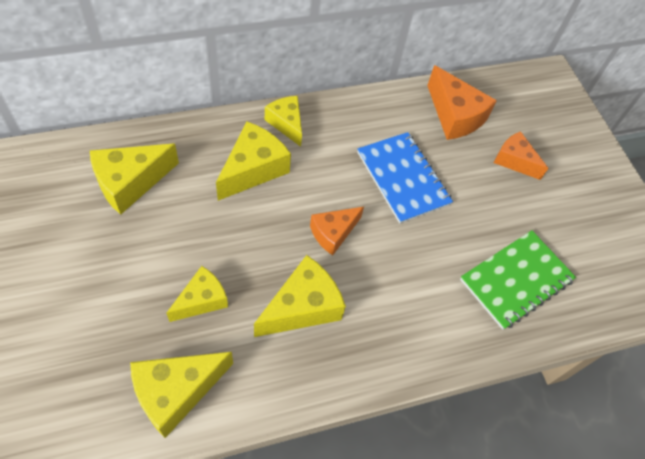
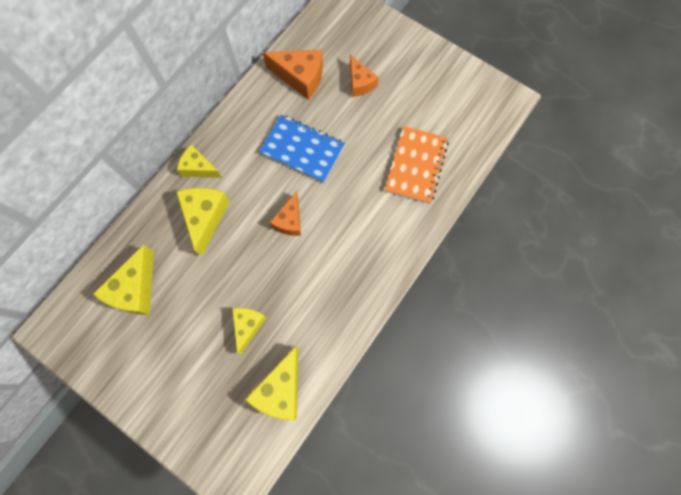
camera: 30 degrees left, 15 degrees up
(302, 307) = (309, 282): yellow cheese -> none
(514, 161) = (360, 83): orange cheese -> orange cheese turned 120 degrees counterclockwise
(516, 280) = (416, 166): green notebook -> orange notebook

